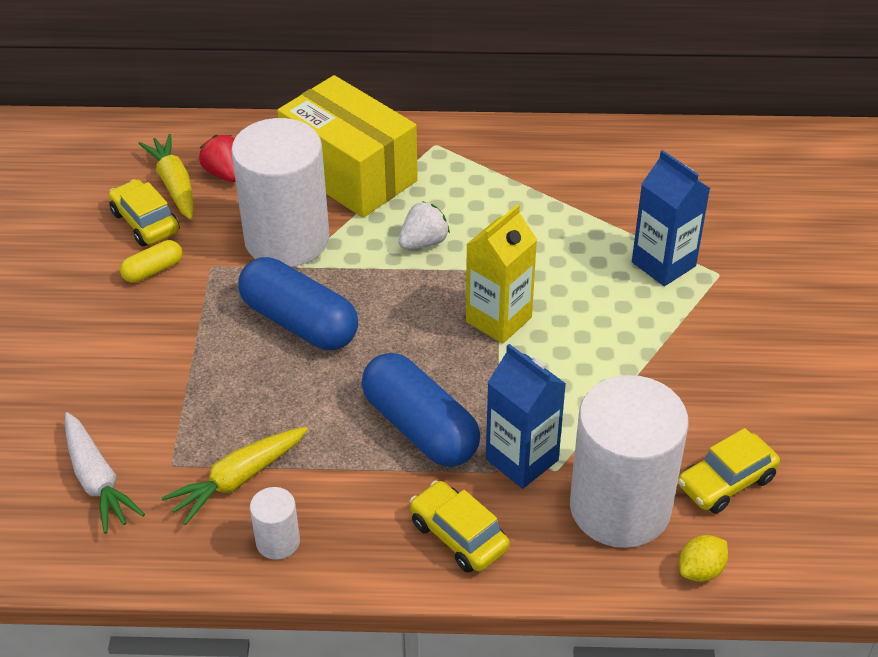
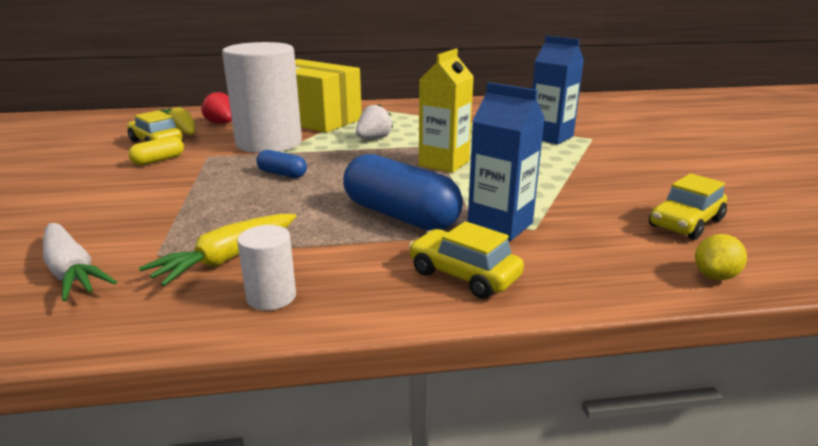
camera: 10 degrees left, 20 degrees down
(299, 322) = (282, 174): blue capsule -> blue capsule, size x0.49
(620, 507) = (606, 244): white cylinder -> none

